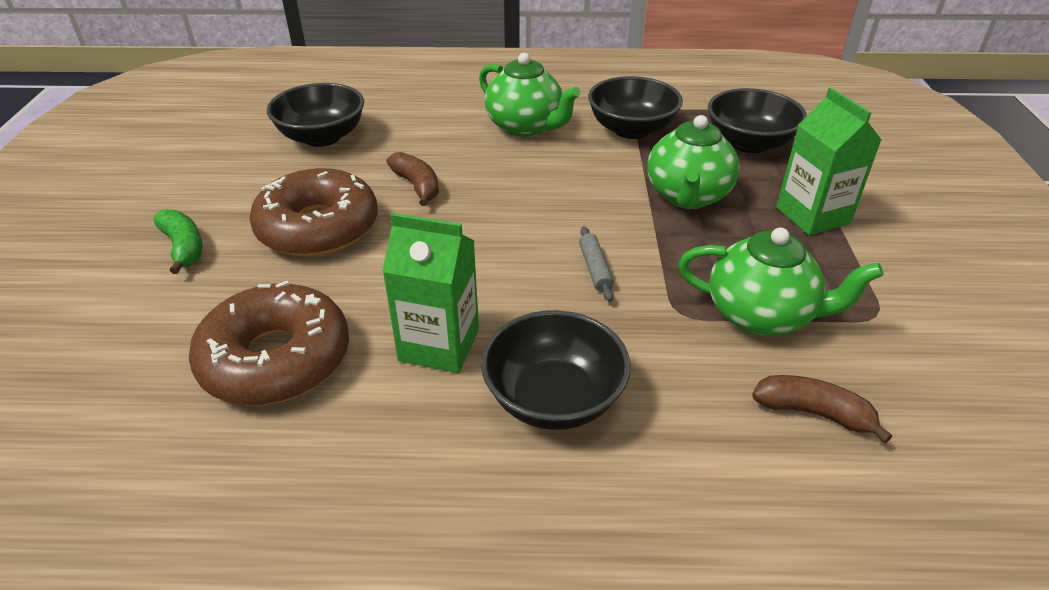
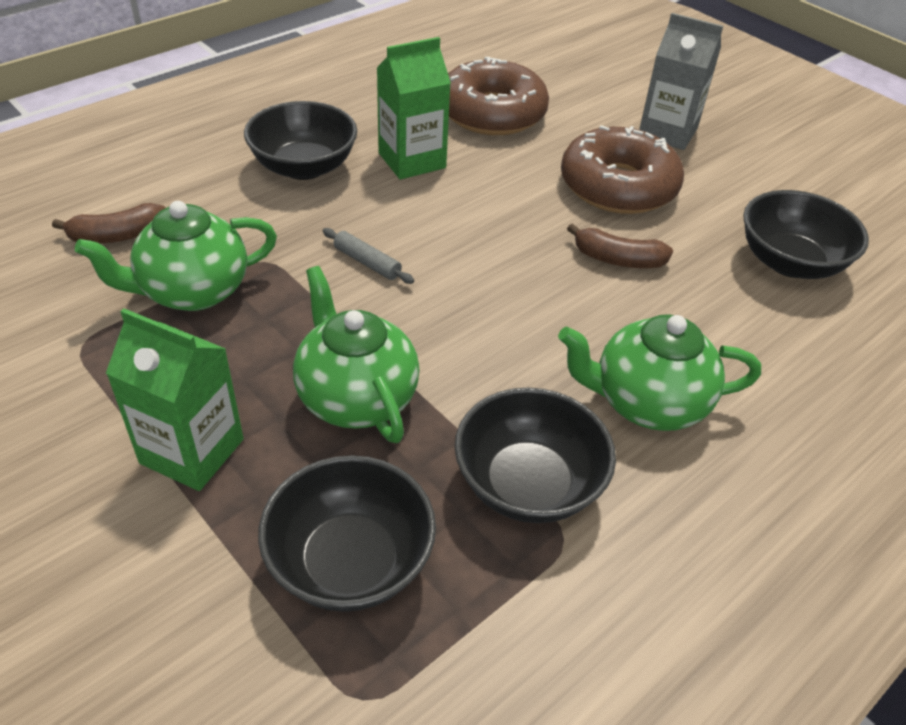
camera: 135 degrees right, 5 degrees up
(184, 247) = (667, 132): green banana -> grey carton

